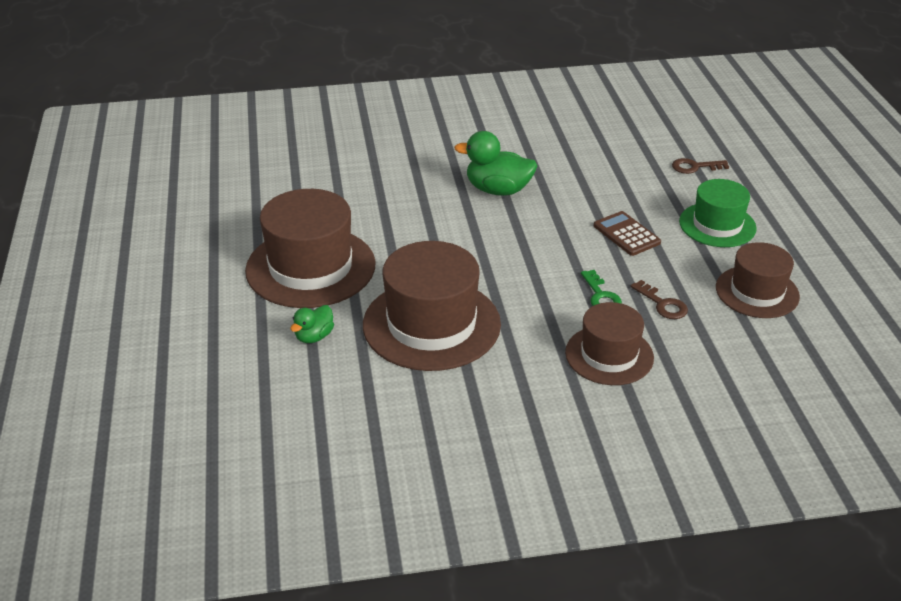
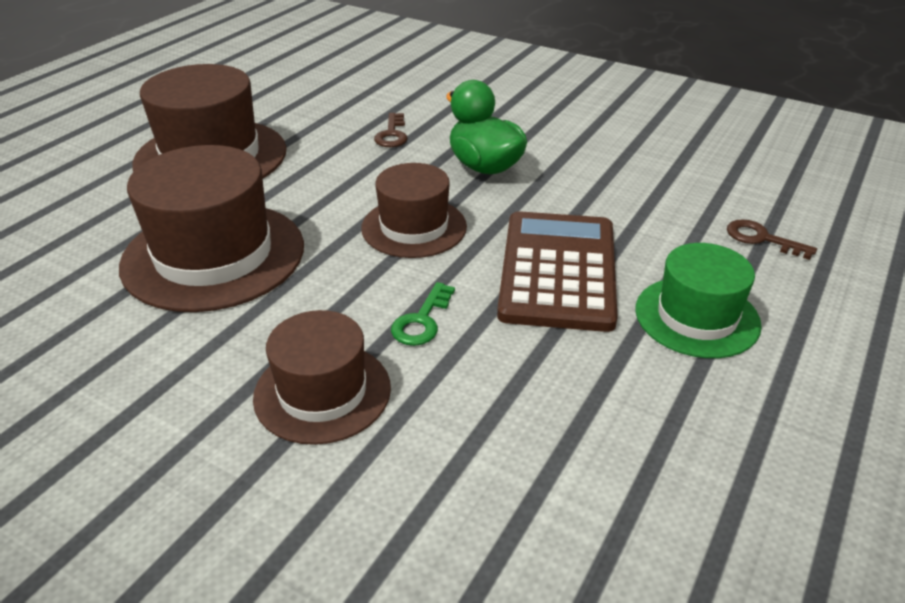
camera: 40 degrees right, 0 degrees up
(314, 336) = (110, 213): green duck -> none
(626, 234) = (558, 271): brown calculator -> brown calculator, size x1.89
(662, 304) = (479, 371): brown key -> brown key (392, 134)
(757, 292) = (633, 430): brown hat -> brown hat (414, 227)

